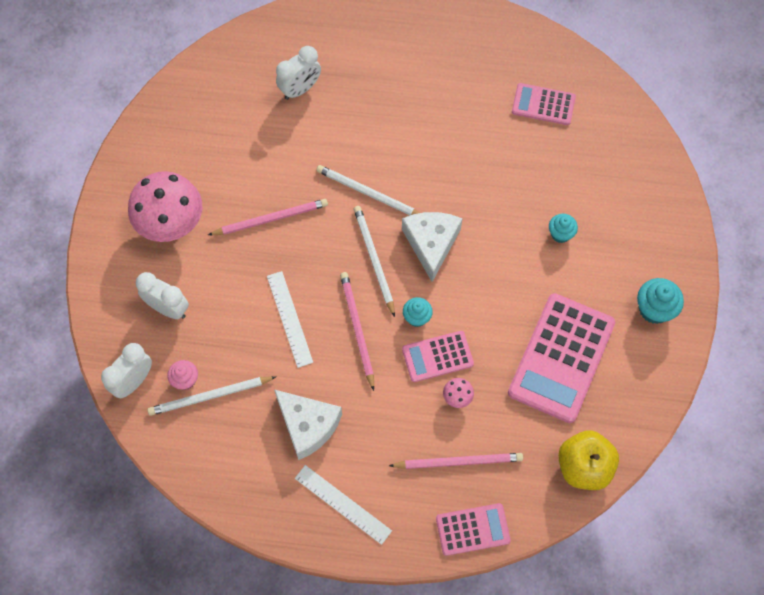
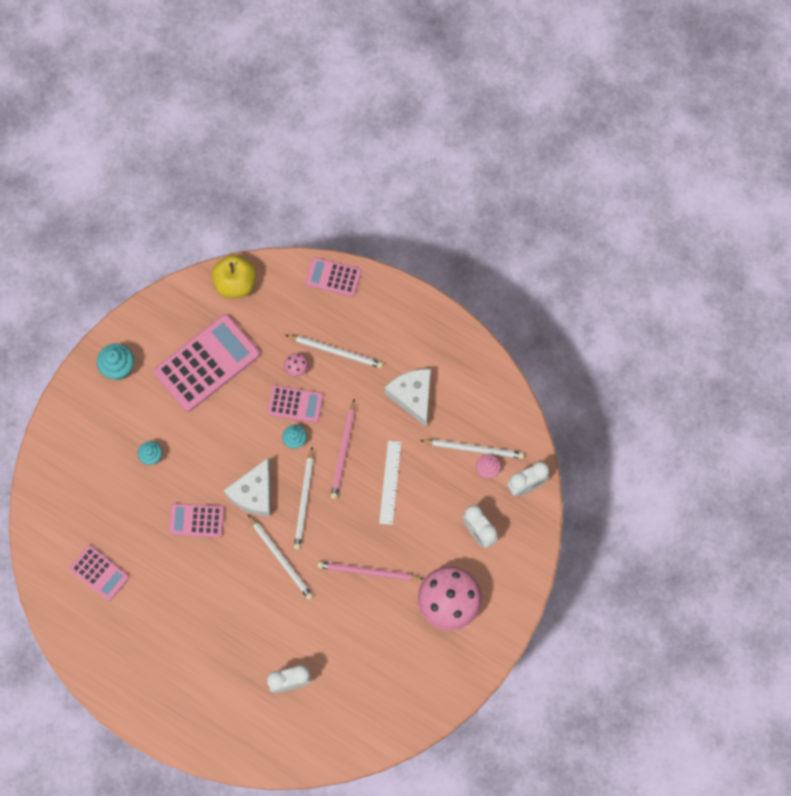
camera: 155 degrees left, 5 degrees up
(343, 504) = (413, 332): white ruler -> none
(422, 438) = (336, 352): none -> white pencil
(459, 461) = (319, 324): pink pencil -> none
(476, 192) = (196, 520): none -> pink calculator

